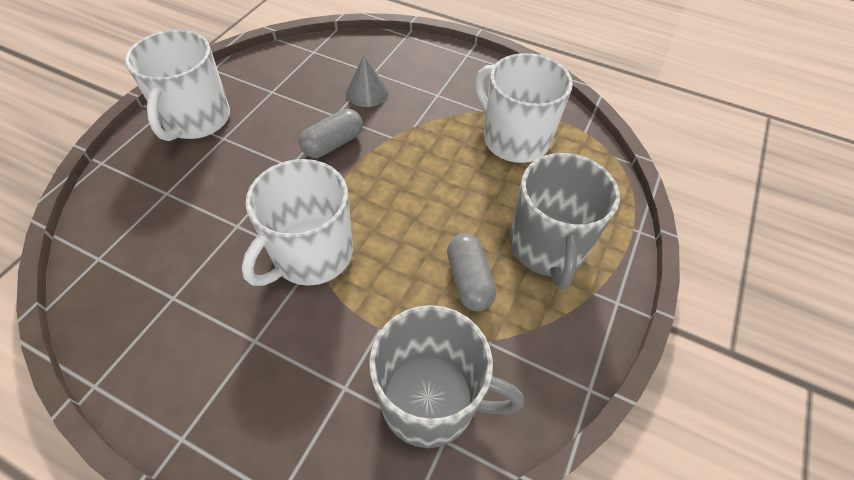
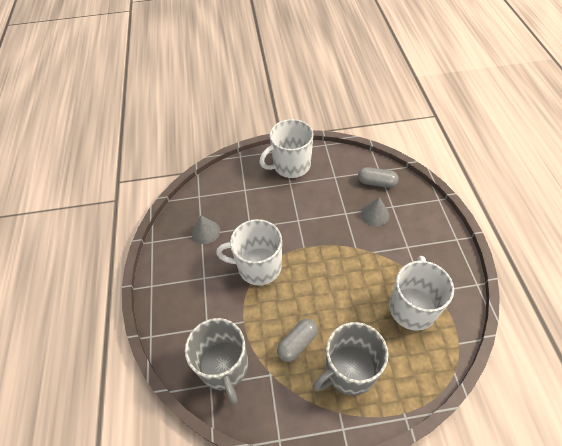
camera: 60 degrees right, 0 degrees up
(175, 288) = (206, 232): none -> grey cone
(333, 144) = (327, 226): grey capsule -> grey capsule (376, 183)

